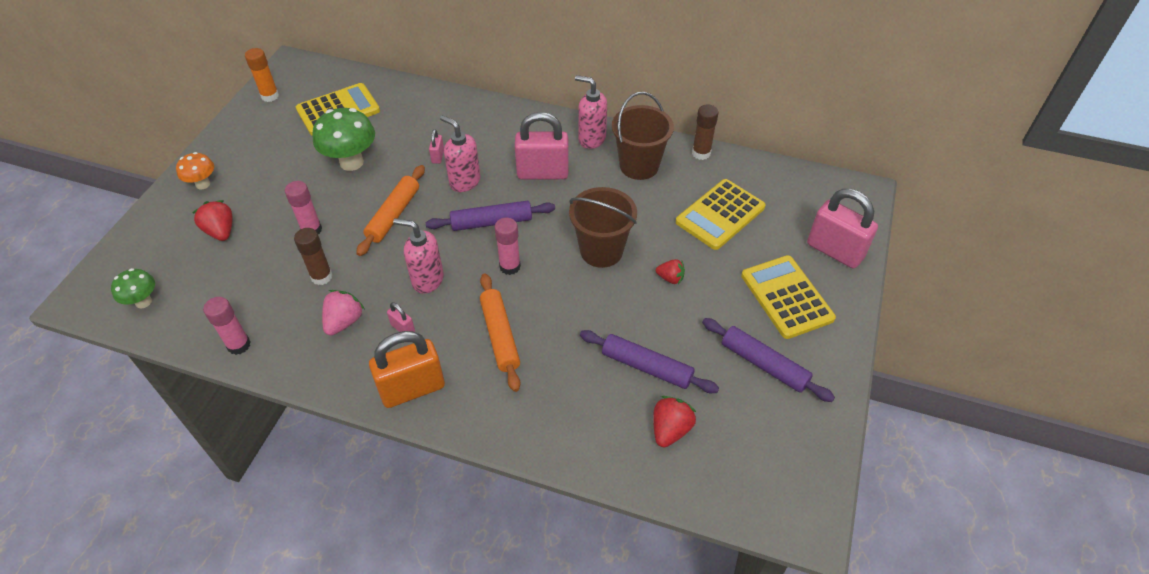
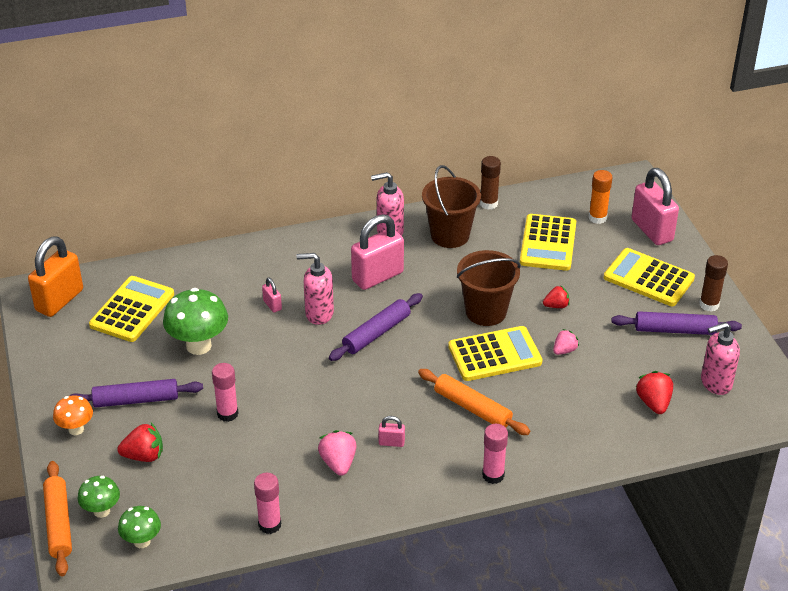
camera: 35 degrees left, 10 degrees down
(147, 259) = (101, 511): none -> green mushroom
(221, 231) = (144, 456): red strawberry -> red strawberry turned 150 degrees clockwise
(270, 96) = (46, 328): orange glue stick -> orange glue stick (597, 218)
(321, 276) = (280, 442): brown glue stick -> brown glue stick (709, 304)
(394, 215) = (287, 368): orange rolling pin -> orange rolling pin (59, 523)
(412, 389) = (446, 477): orange padlock -> orange padlock (59, 300)
(427, 280) = (372, 400): pink soap dispenser -> pink soap dispenser (715, 383)
(510, 266) = (427, 358): pink glue stick -> pink glue stick (493, 475)
(569, 295) = (494, 354): none -> yellow calculator
(636, 326) = (564, 350): none -> pink strawberry
(646, 367) = (599, 373): purple rolling pin -> purple rolling pin (136, 400)
(834, 251) = (652, 230): pink padlock -> pink padlock turned 60 degrees clockwise

